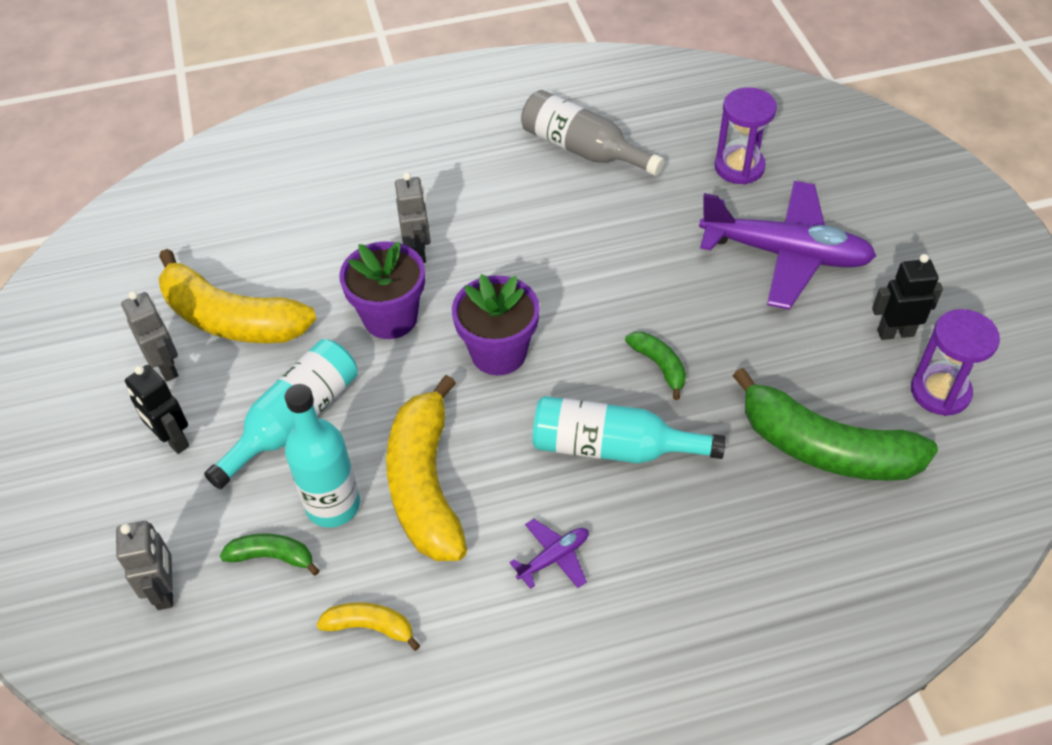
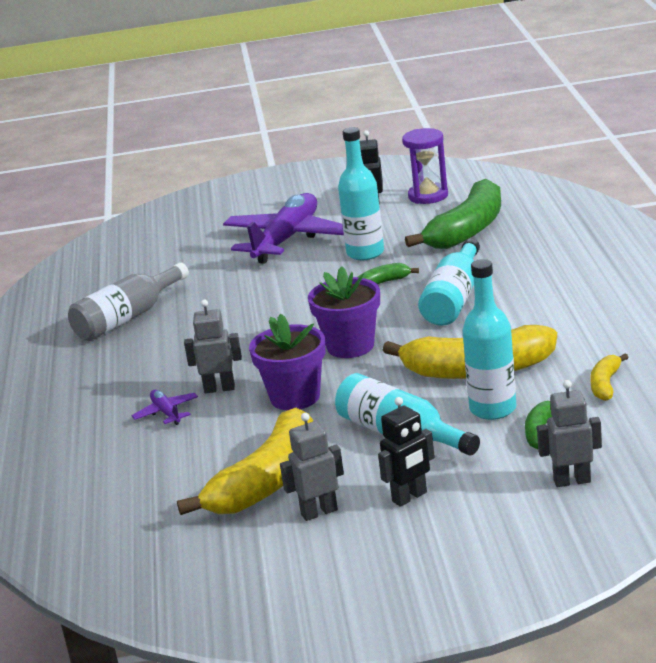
camera: 80 degrees left, 25 degrees down
(554, 558) = (548, 317): purple plane -> purple plane (166, 413)
(739, 167) = (185, 255): purple hourglass -> none
(748, 339) = (365, 253): none -> turquoise bottle

